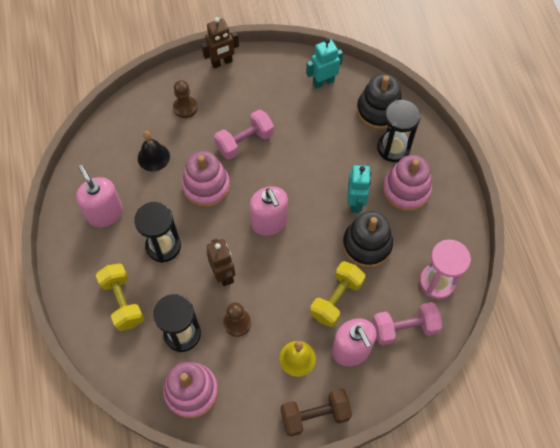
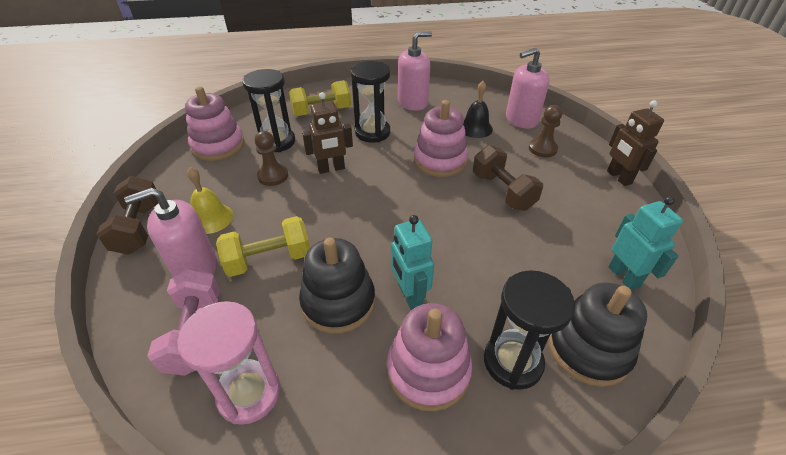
camera: 95 degrees right, 20 degrees down
(244, 142) = (502, 191): pink dumbbell -> brown dumbbell
(269, 222) = (389, 206): pink soap dispenser -> pink soap dispenser (521, 120)
(336, 299) = (269, 259): yellow dumbbell -> yellow dumbbell turned 60 degrees counterclockwise
(355, 202) = (409, 295): turquoise robot -> turquoise robot turned 60 degrees clockwise

